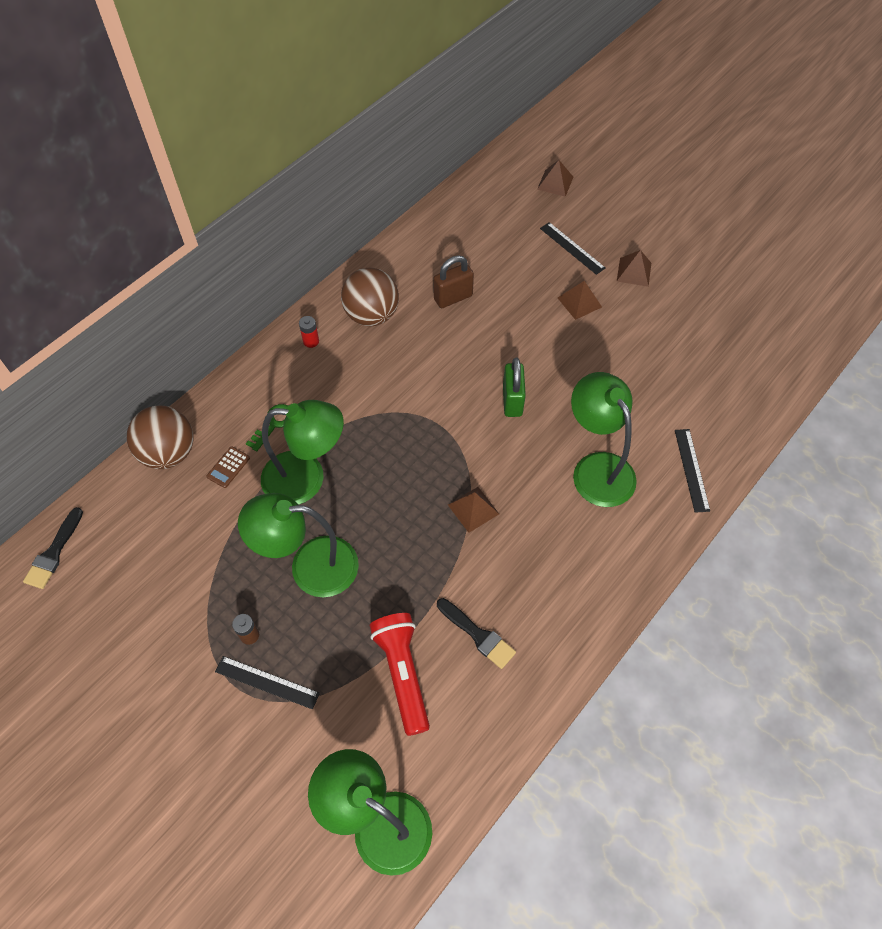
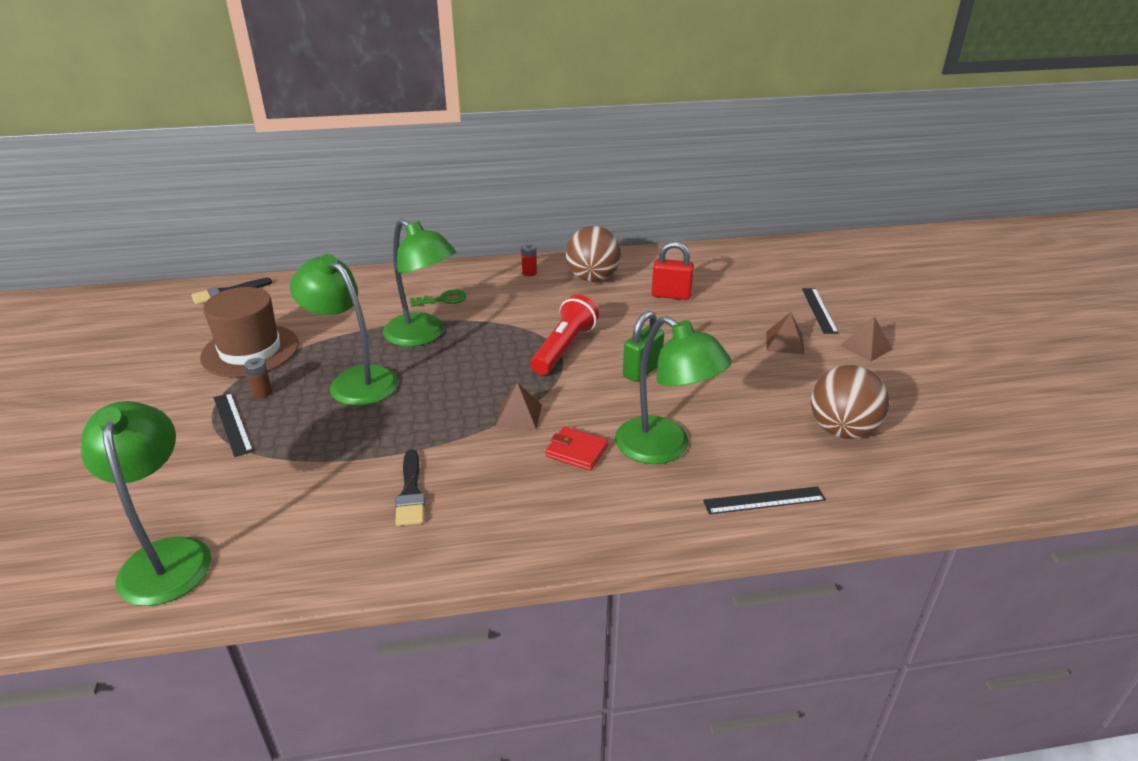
camera: 40 degrees right, 25 degrees down
(169, 453) = (359, 282): brown ball -> brown ball (842, 430)
(176, 601) = (250, 351): none -> brown hat
(228, 467) = (382, 305): brown calculator -> none
(403, 673) = (322, 478): red flashlight -> red flashlight (564, 348)
(453, 298) = (671, 295): brown padlock -> red padlock
(545, 513) = (576, 451): none -> red wallet
(555, 183) = (850, 270): brown pyramid -> none
(597, 468) = (664, 448): green lamp -> green lamp turned 120 degrees clockwise
(692, 469) = (764, 500): black ruler -> black ruler turned 45 degrees clockwise

